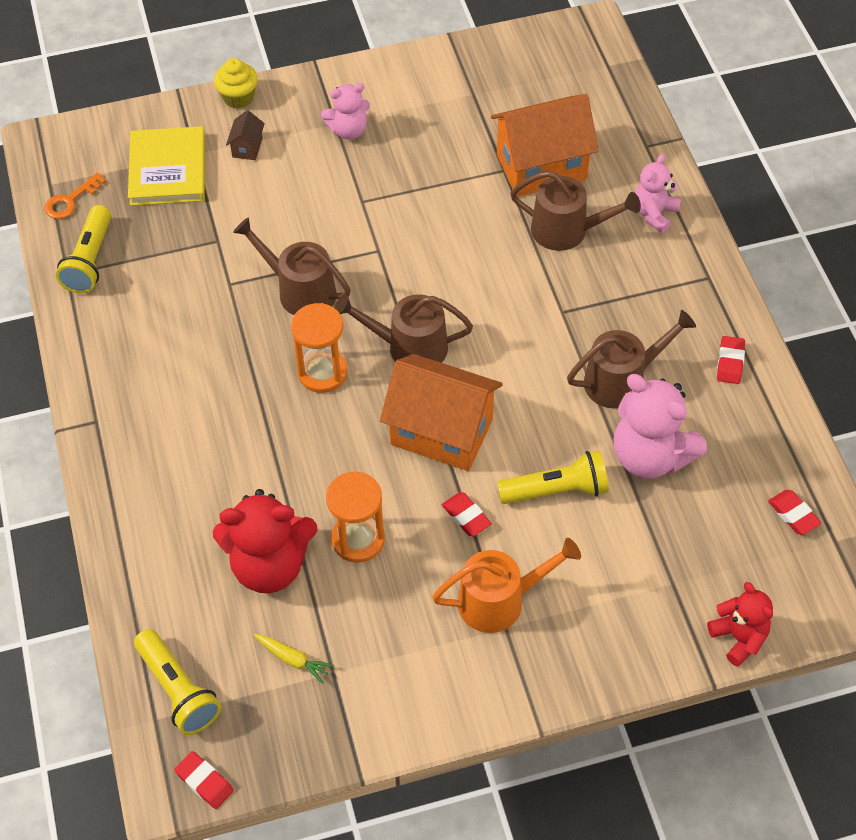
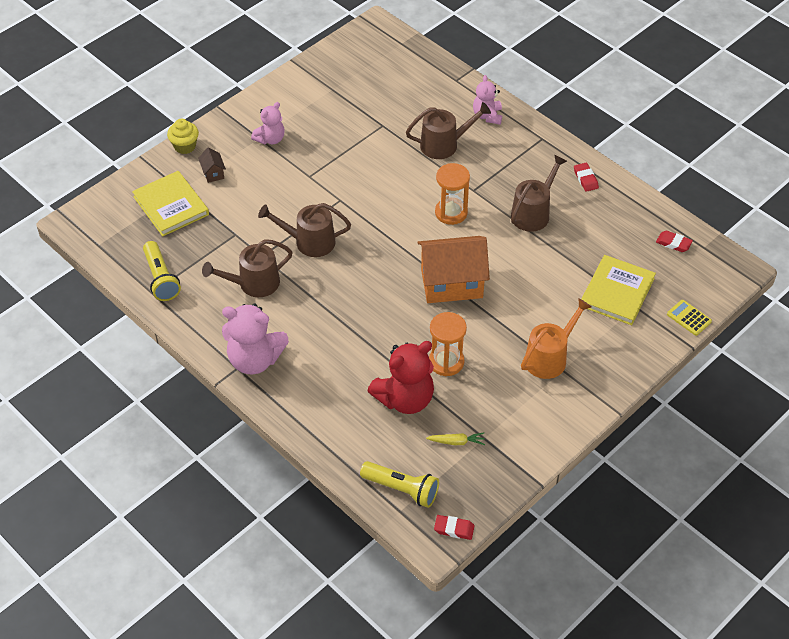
camera: 30 degrees left, 5 degrees down
(70, 201) = (120, 249): orange key -> none
(322, 372) = (357, 281): orange hourglass -> orange hourglass (451, 212)
(409, 347) = (399, 246): brown watering can -> brown watering can (254, 283)
(466, 516) = (499, 322): red eraser -> none
(541, 167) = (403, 115): orange house -> none
(557, 490) = (539, 286): yellow flashlight -> none
(650, 456) = (577, 246): pink teddy bear -> pink teddy bear (255, 359)
(660, 550) = (617, 292): none -> yellow book
(739, 637) = (689, 318): red teddy bear -> yellow calculator

